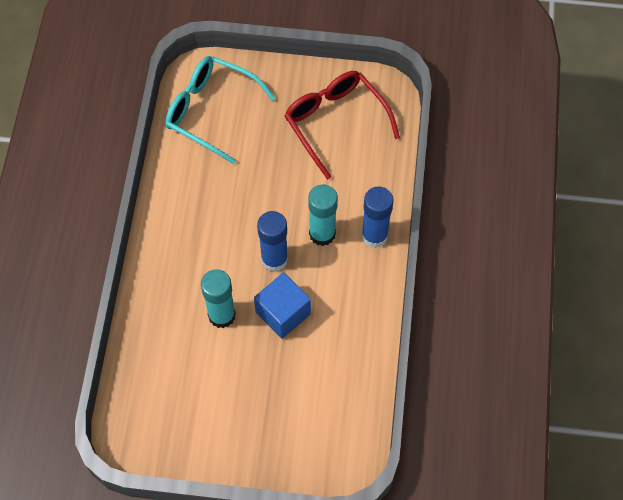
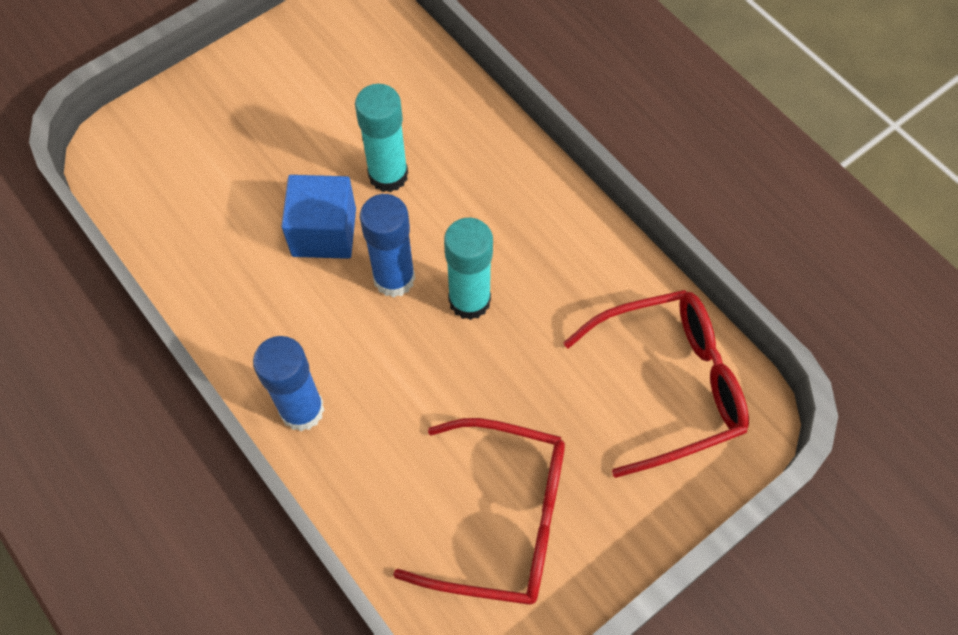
camera: 135 degrees right, 0 degrees up
(212, 111) = (668, 385): turquoise glasses -> red glasses
(322, 234) = (369, 356): turquoise glue stick -> turquoise glue stick (469, 300)

